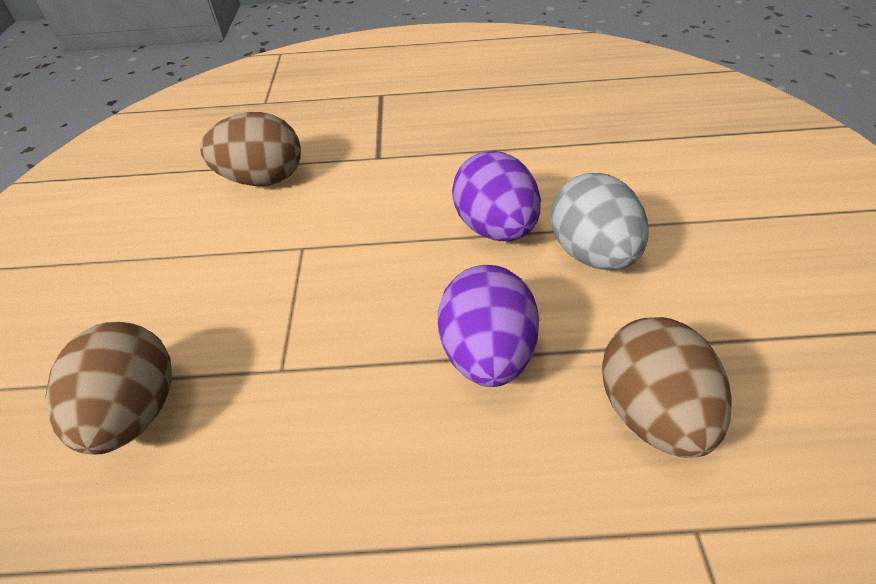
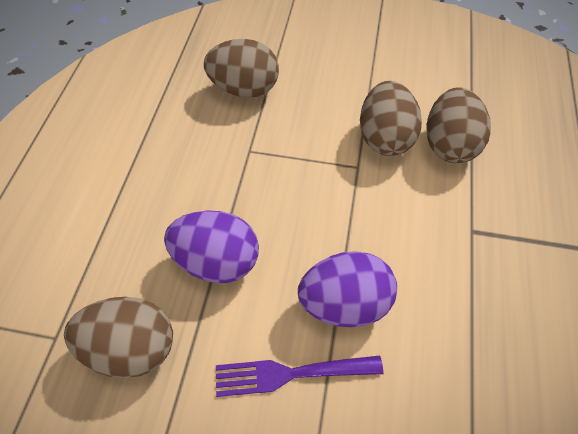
camera: 100 degrees right, 10 degrees up
(253, 230) = (385, 138): none -> brown egg
(592, 254) = (290, 374): grey egg -> purple fork

